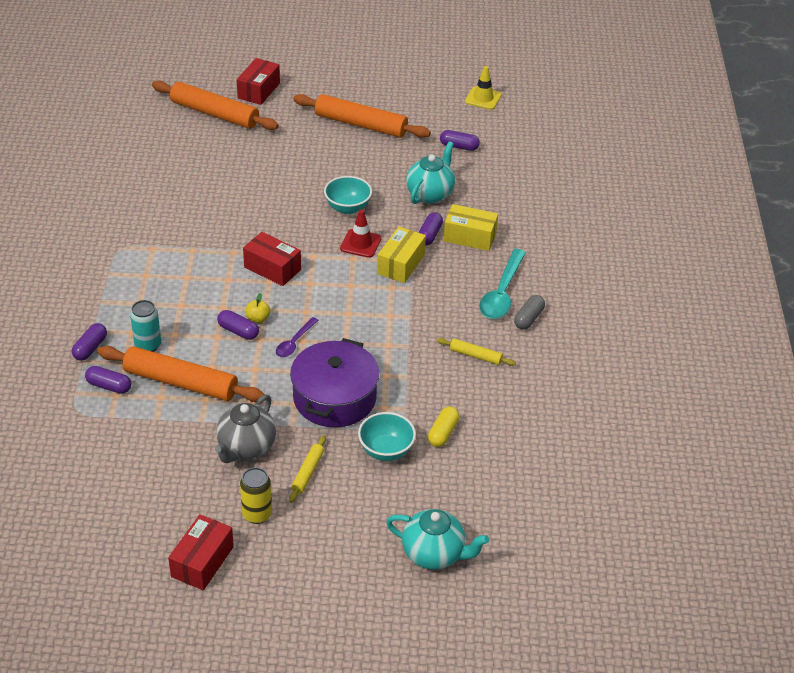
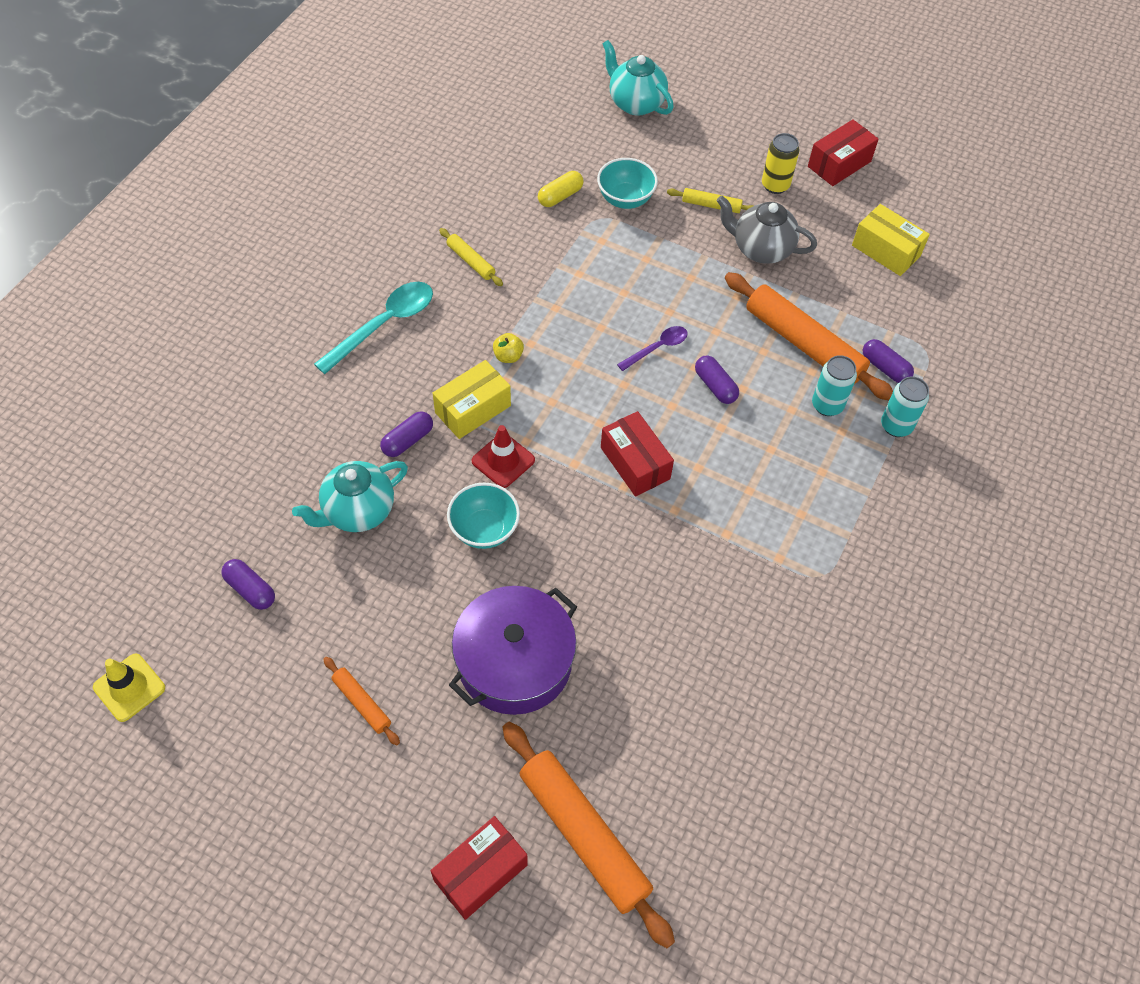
camera: 155 degrees left, 15 degrees up
(90, 348) = (896, 426): purple capsule -> turquoise can
(246, 447) = (761, 249): grey teapot -> grey teapot turned 120 degrees counterclockwise
(258, 319) = (685, 394): yellow apple -> yellow apple (508, 356)
(307, 472) = (711, 205): yellow rolling pin -> yellow rolling pin turned 60 degrees clockwise
(335, 398) = (646, 268): purple pot -> purple pot (514, 661)
(361, 124) = (362, 703): orange rolling pin -> orange rolling pin, size x0.47
(469, 237) = (360, 418): yellow box -> yellow box (886, 250)
(528, 318) = (380, 283): grey capsule -> none

